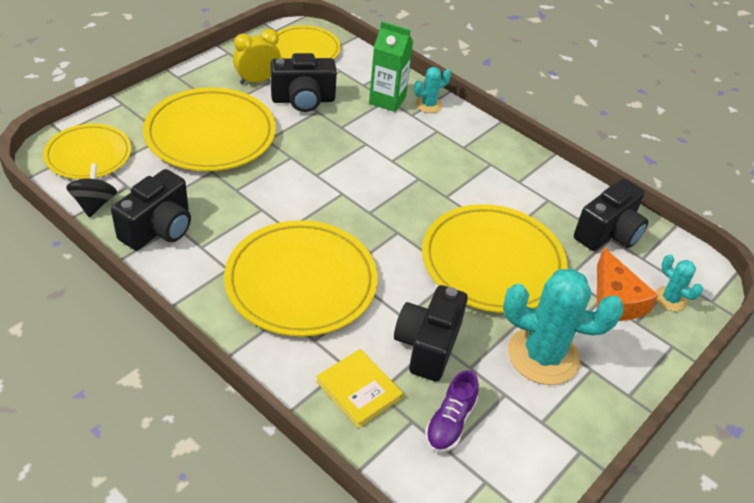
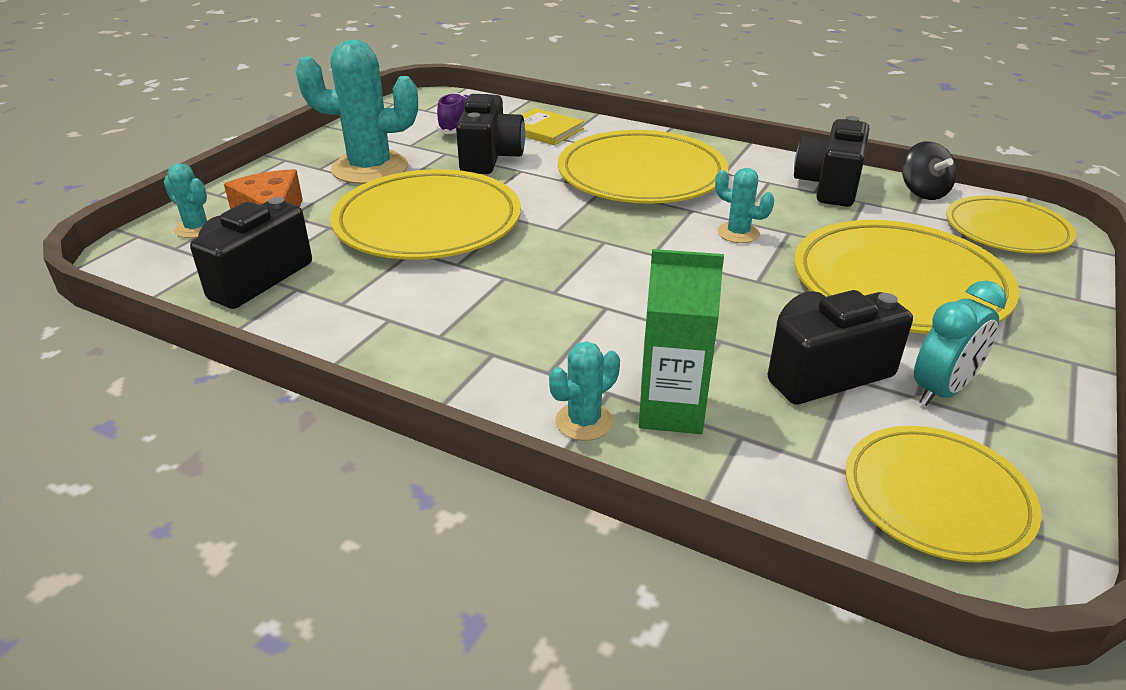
camera: 170 degrees right, 10 degrees down
(257, 80) = (941, 390): yellow clock -> turquoise clock
(272, 197) = (738, 233): none -> turquoise cactus

